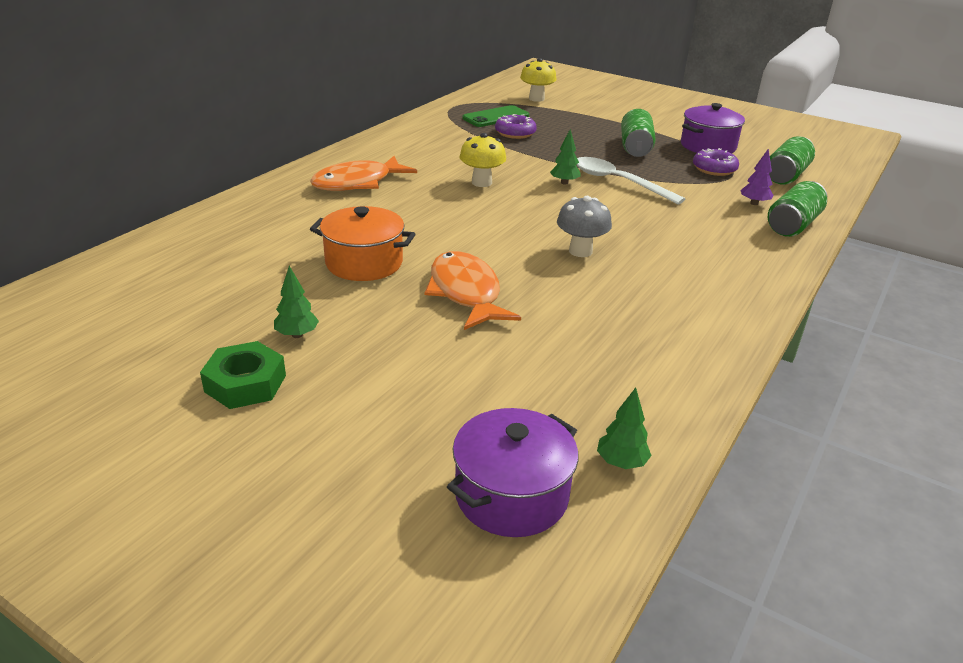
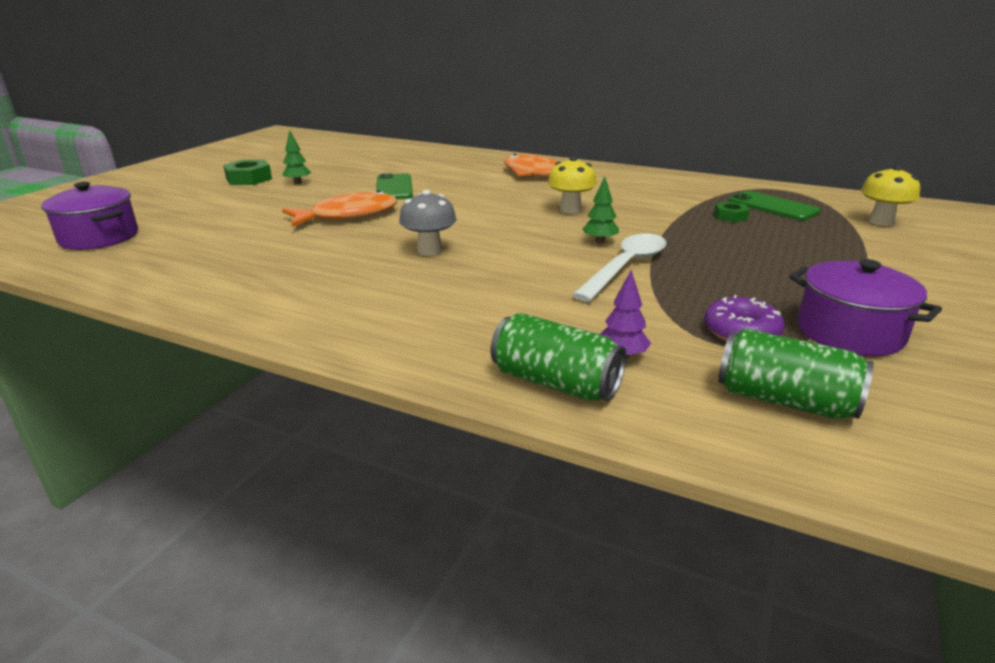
camera: 85 degrees right, 5 degrees down
(364, 263) = (394, 188): orange pot -> green phone
(515, 133) = (730, 216): purple donut -> green nut
(621, 462) = (102, 265): green tree -> none
(635, 147) = (767, 278): green can -> none

